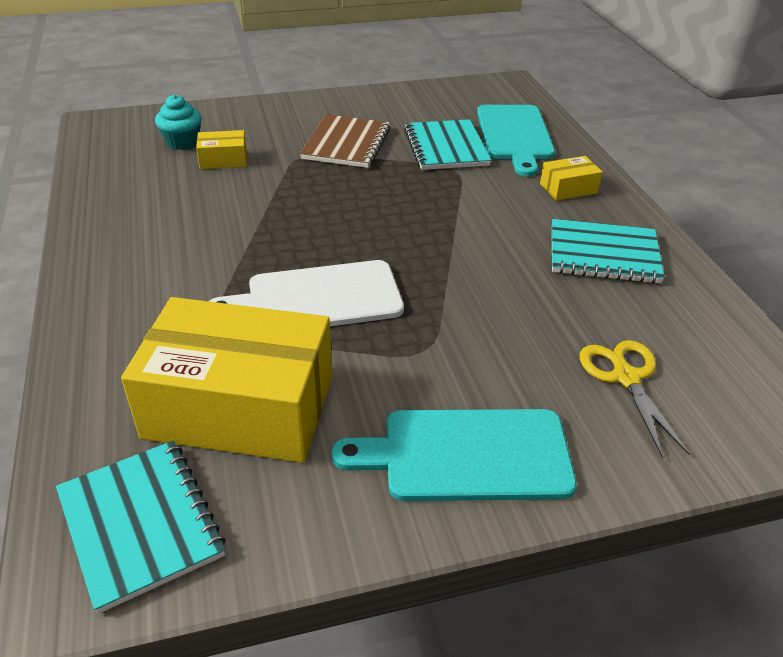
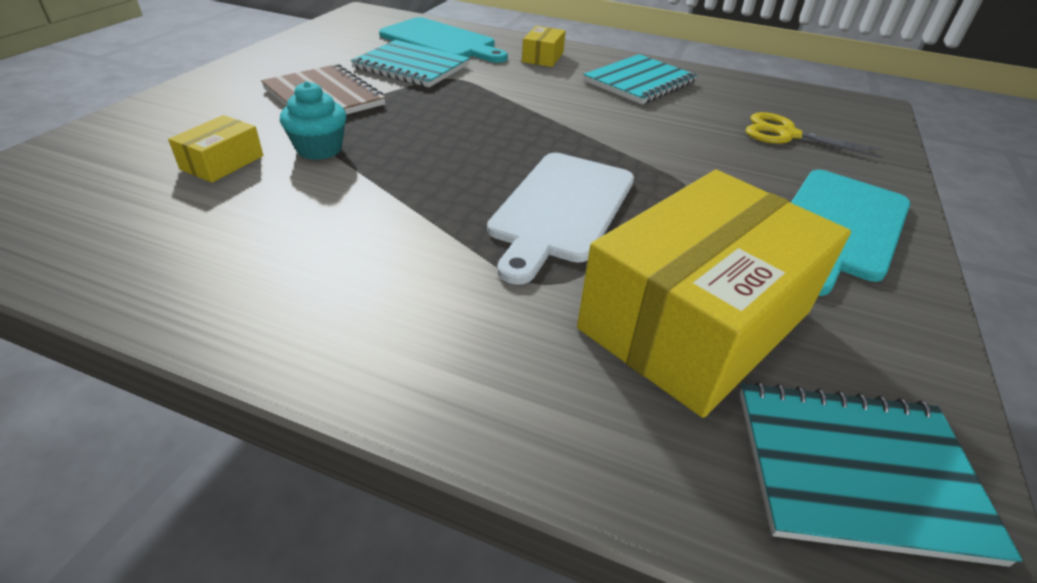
camera: 55 degrees left, 0 degrees up
(182, 142) = (127, 171): turquoise cupcake -> turquoise cupcake (319, 149)

